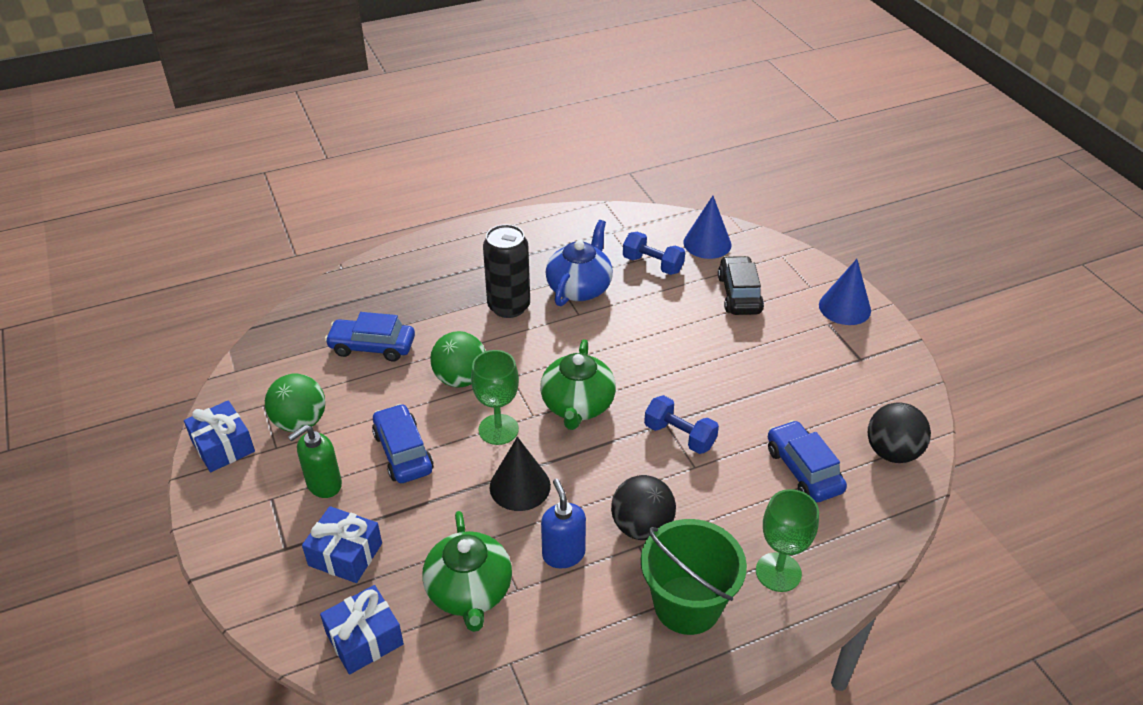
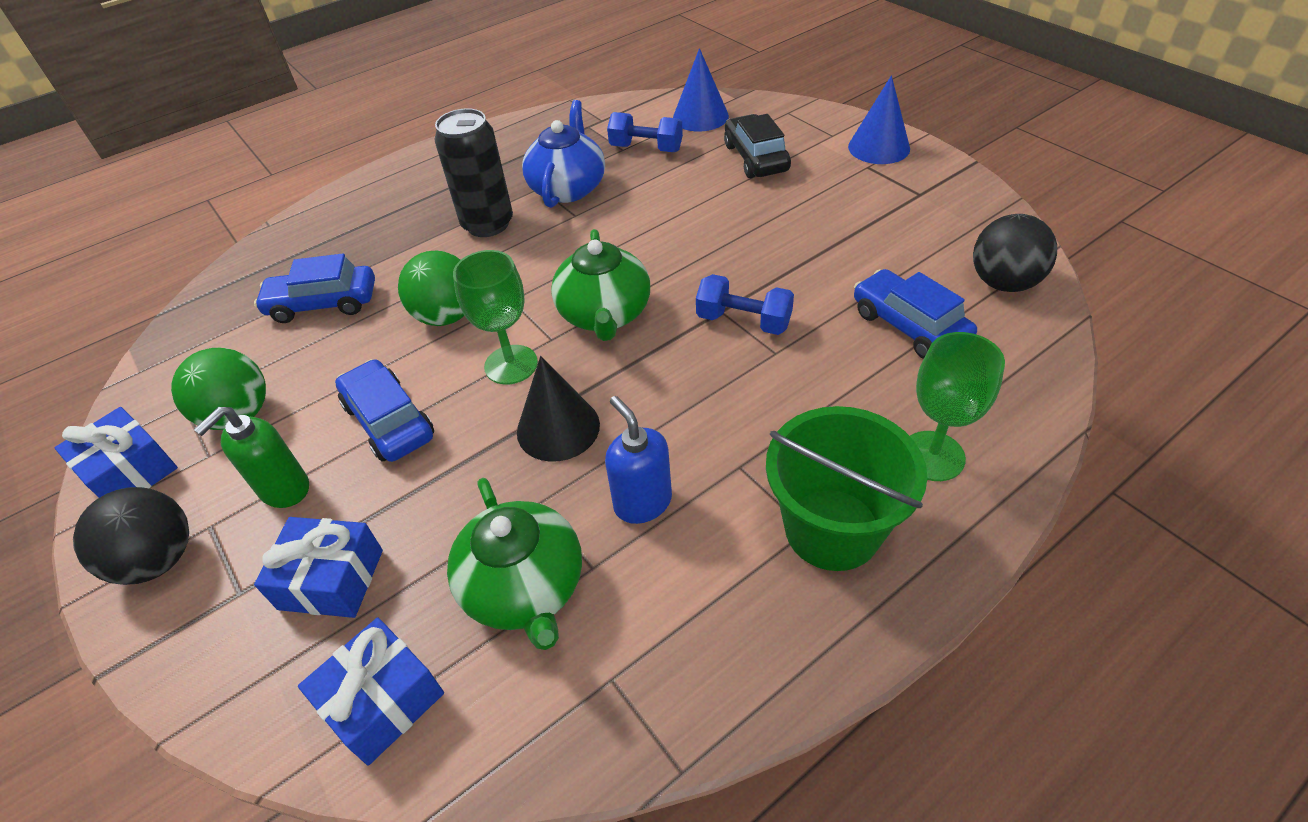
camera: 10 degrees left, 5 degrees up
(641, 527) = (735, 441): black ball -> black ball (159, 560)

